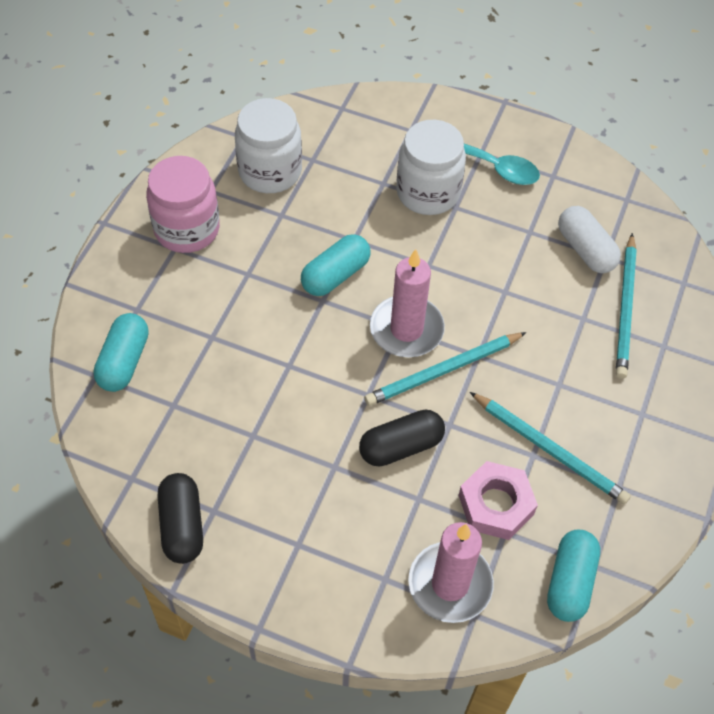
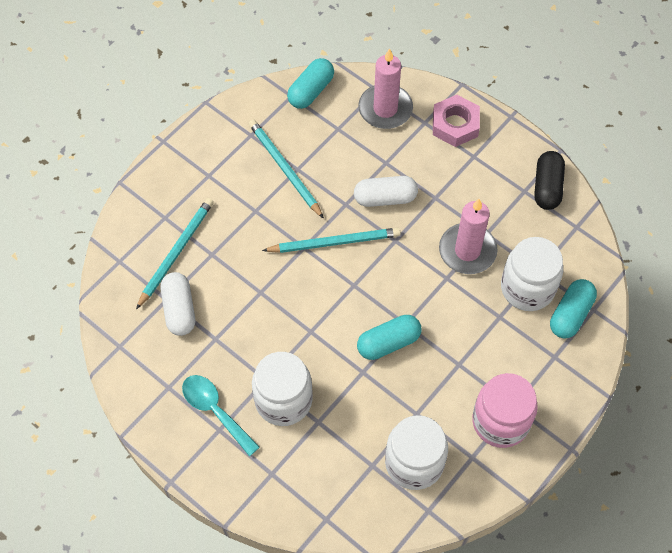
camera: 160 degrees left, 5 degrees up
(184, 379) = (527, 288): none -> white jar
(401, 446) = (385, 198): black capsule -> white capsule
(406, 329) = (349, 281): pink candle -> pink candle (467, 251)
(496, 504) = (336, 145): pink nut -> pink nut (455, 125)

